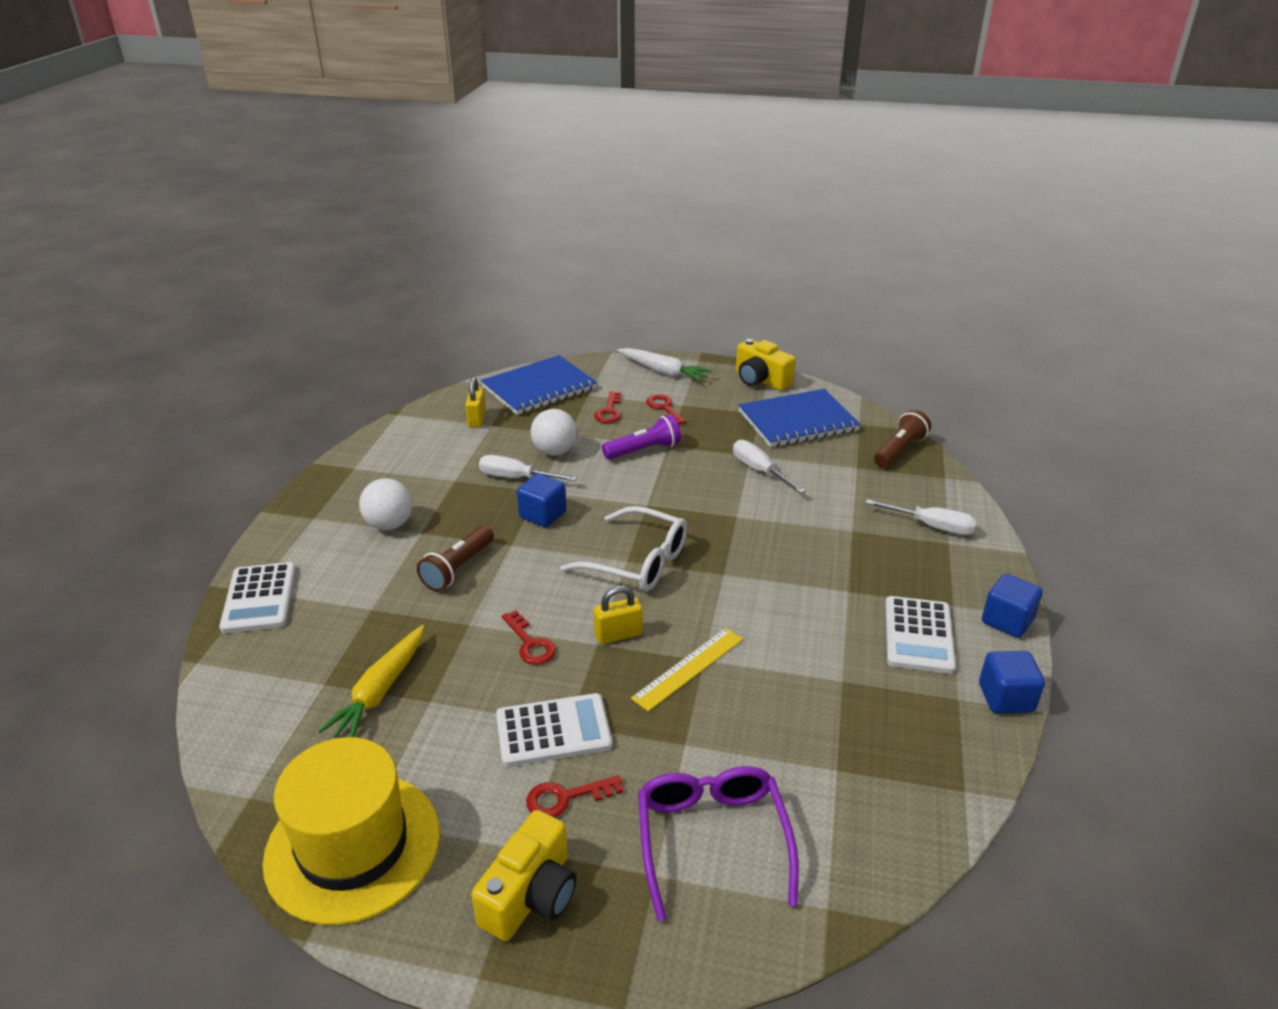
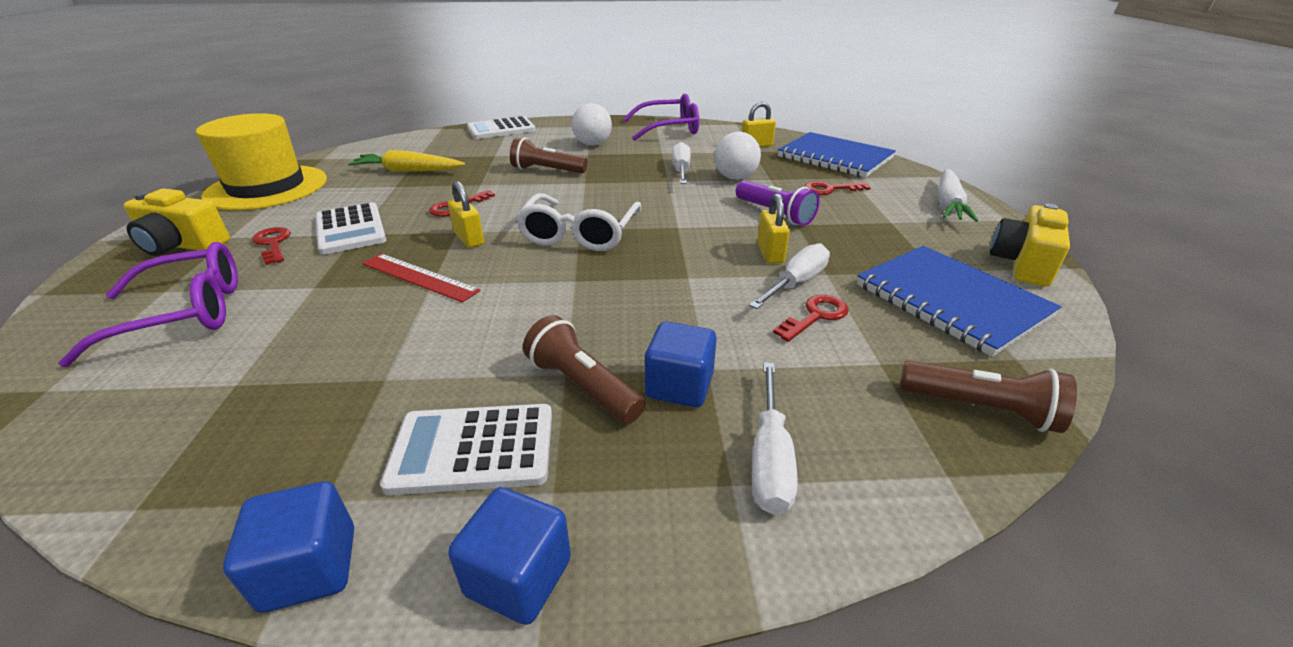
camera: 75 degrees right, 0 degrees up
(377, 461) = (668, 129): none -> purple glasses
(543, 515) = (633, 187): blue cube -> blue cube (679, 386)
(664, 408) = (870, 213): red key -> red key (816, 316)
(688, 668) = (419, 277): yellow ruler -> red ruler
(712, 470) = (770, 253): none -> yellow padlock
(863, 584) = (583, 386): none -> brown flashlight

